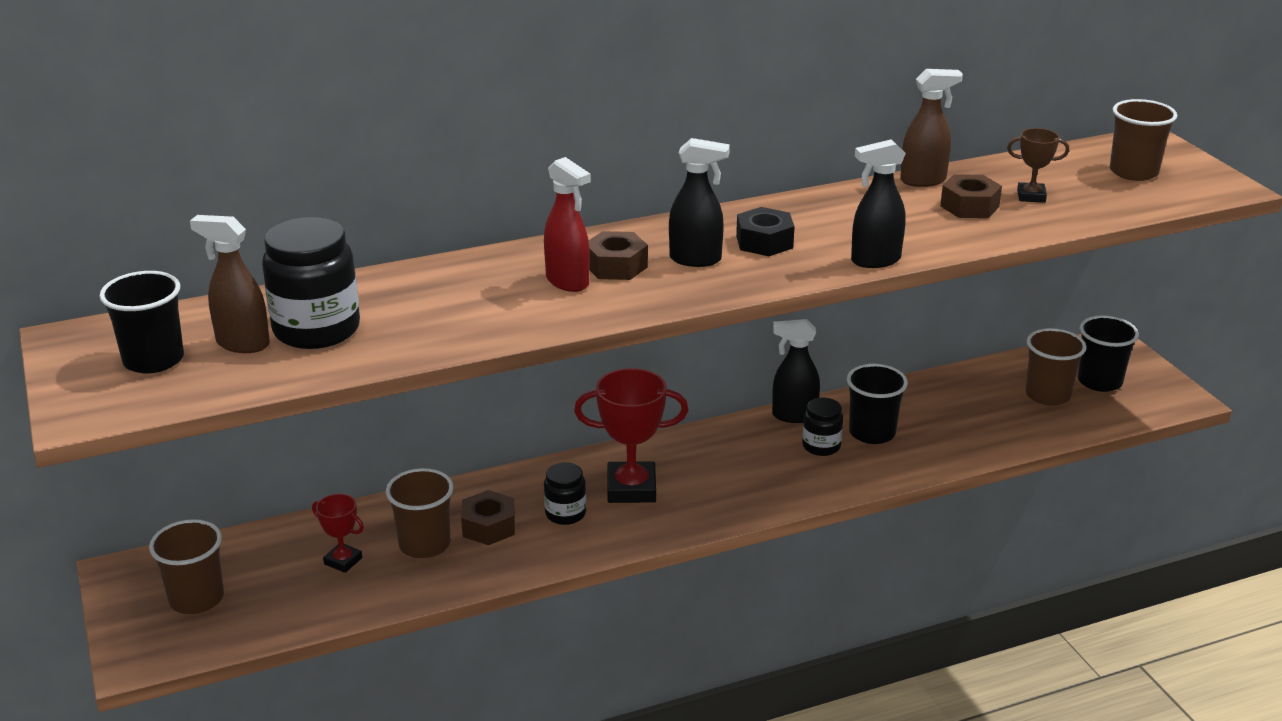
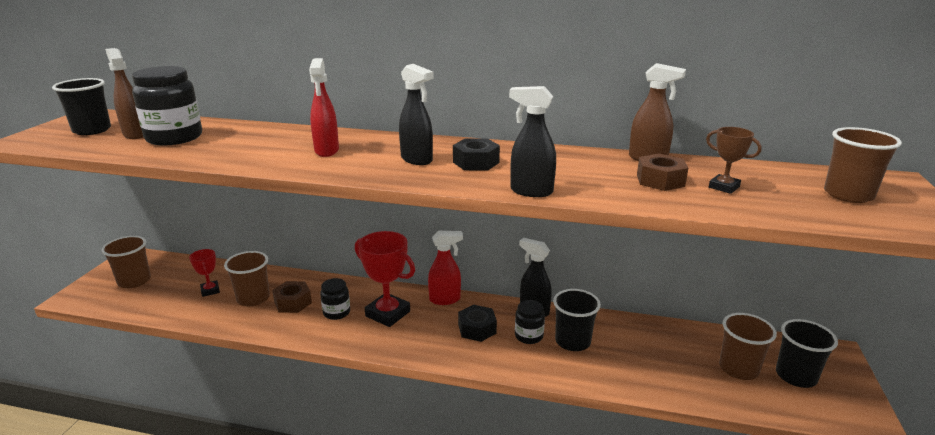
camera: 35 degrees right, 5 degrees down
(616, 266) = (367, 151): brown nut -> none
(677, 444) = (445, 299): none -> red spray bottle
(757, 462) = (477, 329): none -> black nut

